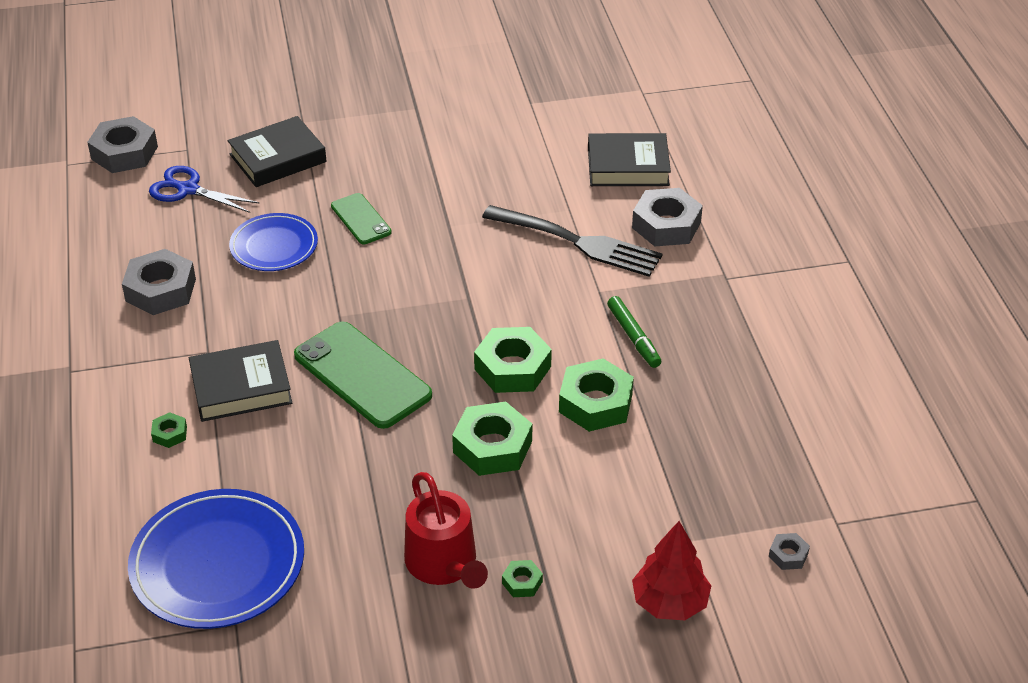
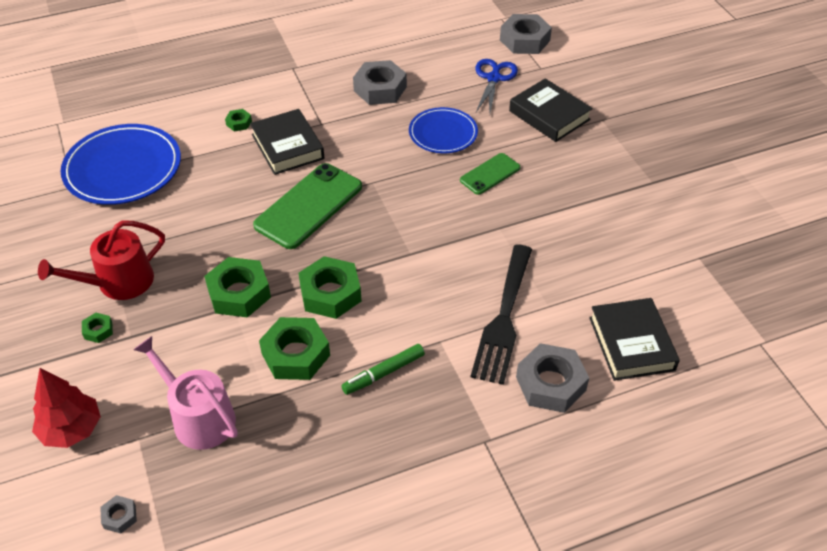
camera: 80 degrees right, 5 degrees up
(668, 488) = (198, 417): none -> pink watering can

